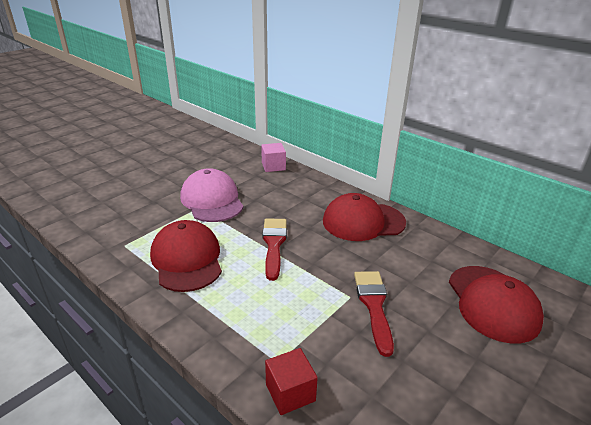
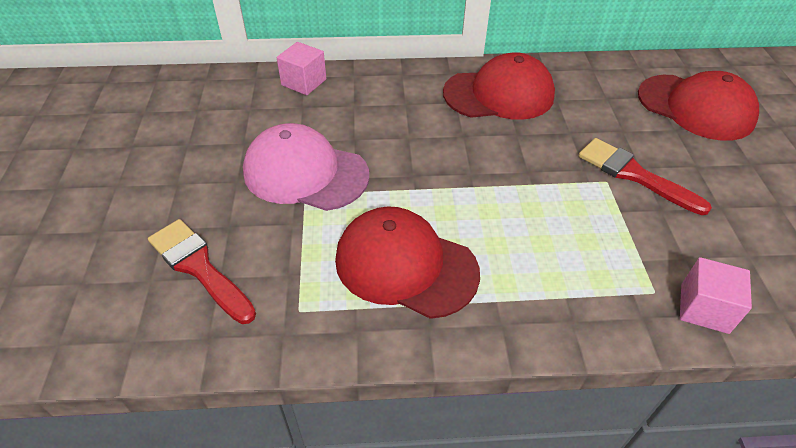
camera: 45 degrees left, 15 degrees up
(274, 244) = (461, 178): red brush -> red brush (199, 267)
(290, 392) = (704, 308): red cube -> pink cube
(363, 222) = (499, 94): red cap -> red cap turned 135 degrees counterclockwise

